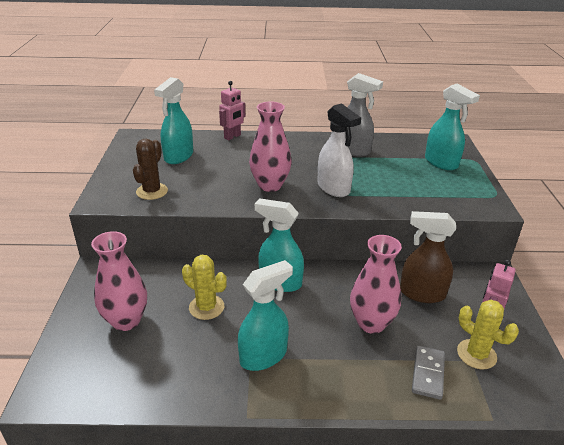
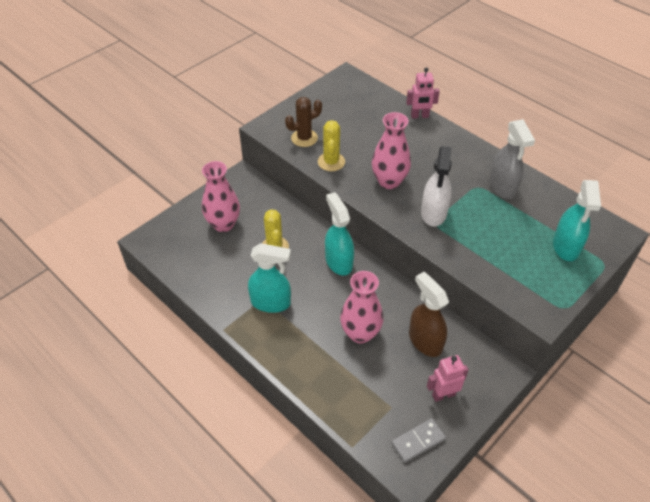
camera: 45 degrees right, 15 degrees up
(178, 156) = (356, 115): turquoise spray bottle -> none
(428, 373) = (351, 390): grey domino -> grey domino (418, 441)
(476, 354) = (401, 407): yellow cactus -> yellow cactus (331, 162)

